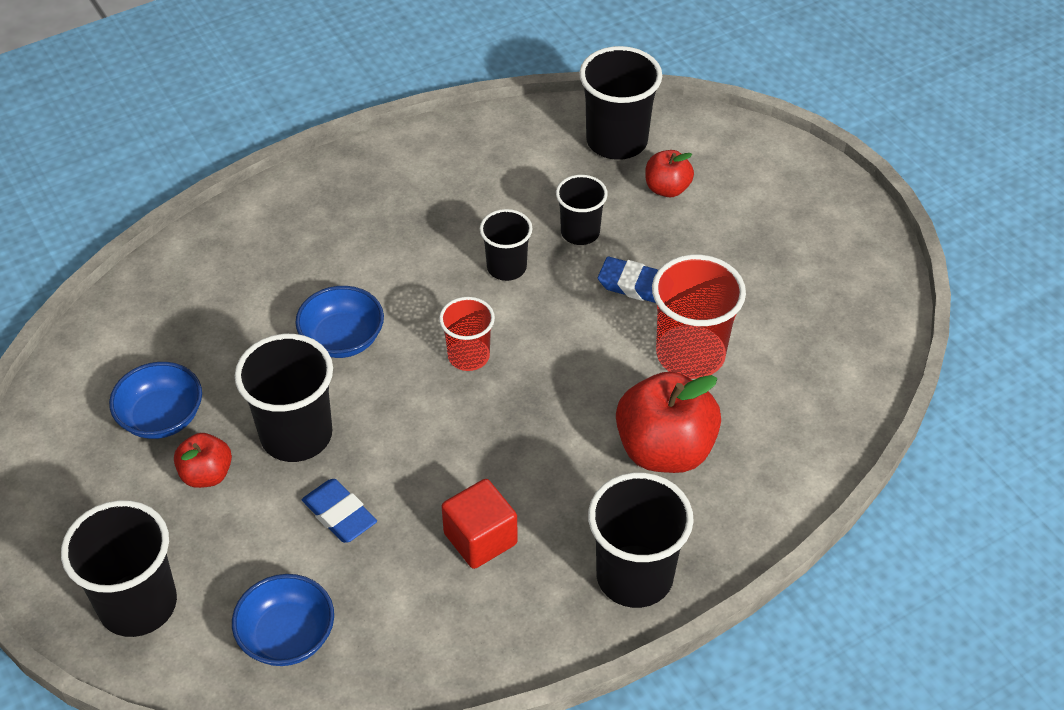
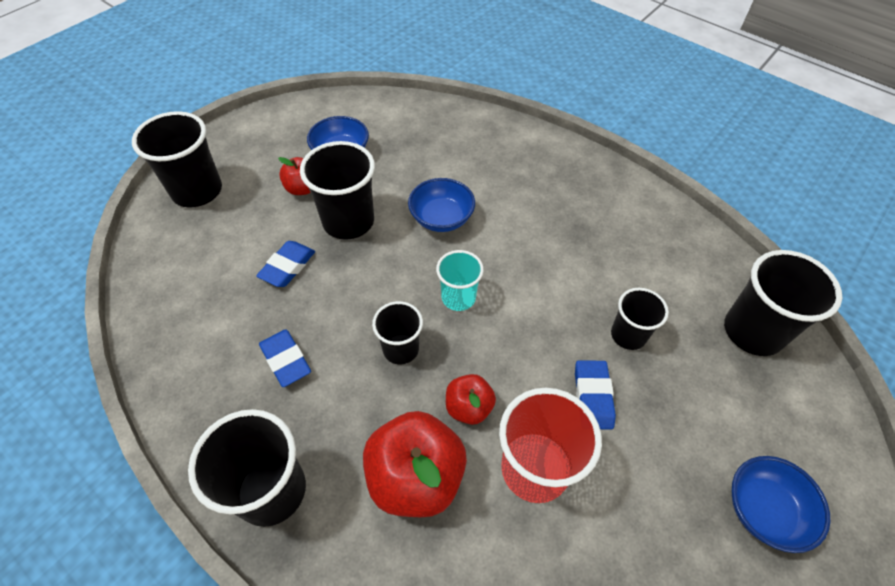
camera: 70 degrees right, 5 degrees up
(287, 636) = (182, 271): blue bowl -> blue bowl (764, 510)
(468, 356) = (458, 297): red cup -> turquoise cup
(480, 539) = (286, 360): red cube -> blue eraser
(506, 267) = (560, 294): black cup -> black cup (401, 349)
(667, 189) = (724, 390): red apple -> red apple (468, 407)

